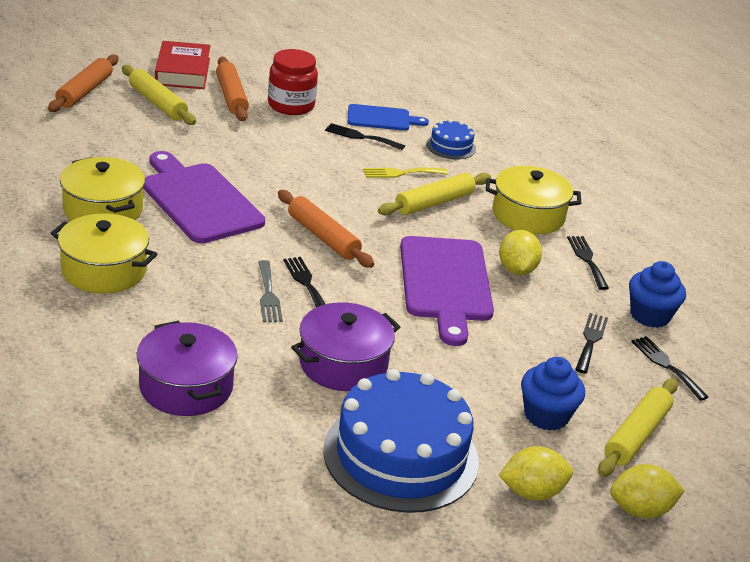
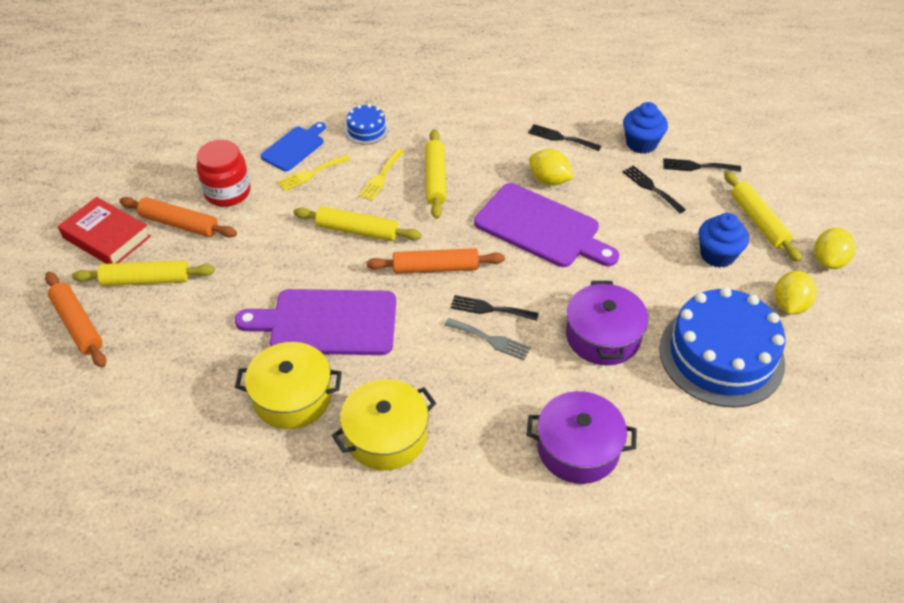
camera: 50 degrees left, 15 degrees up
(321, 181) = (357, 231): none -> yellow rolling pin
(361, 137) = (311, 173): black fork -> yellow fork
(528, 215) = (487, 137): yellow pot -> none

